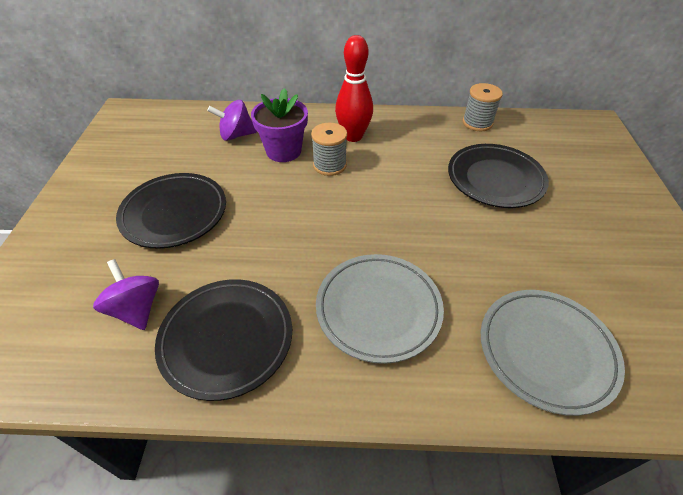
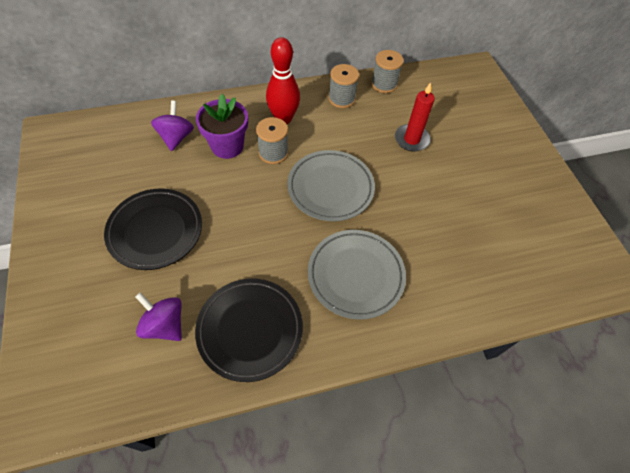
camera: 20 degrees left, 10 degrees up
(236, 135) = (176, 137): purple spinning top -> purple spinning top turned 120 degrees clockwise
(424, 129) = (341, 99): none -> grey spool
(495, 179) = (411, 139): black plate -> red candle
(546, 351) = (478, 277): grey plate -> grey plate (330, 188)

